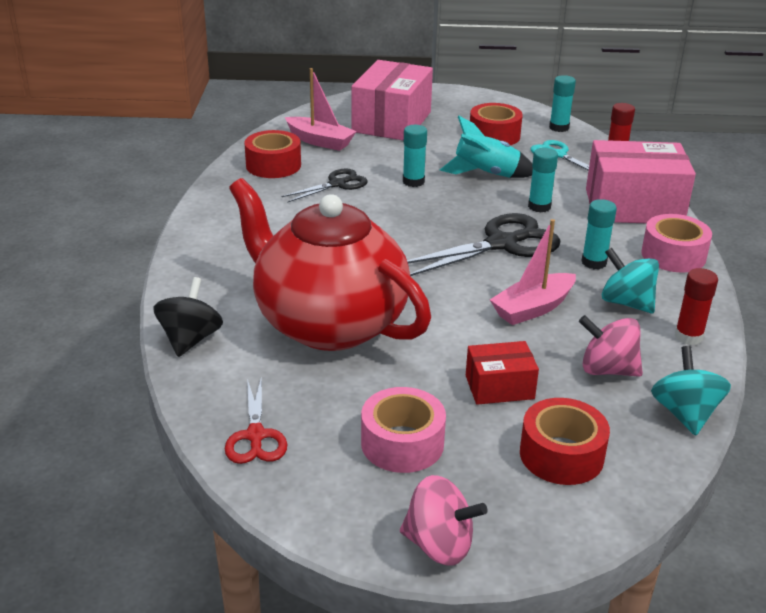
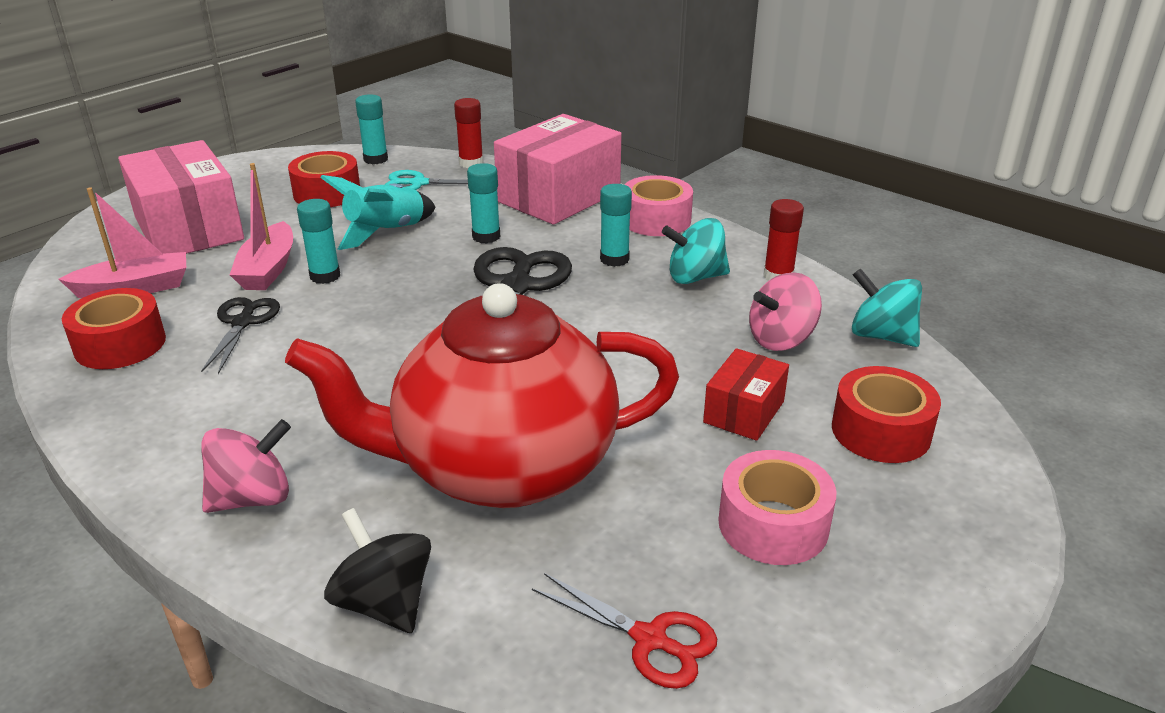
camera: 50 degrees left, 0 degrees up
(439, 545) = (958, 584): pink spinning top -> pink spinning top (253, 498)
(533, 308) = (642, 327): pink boat -> pink boat (268, 269)

